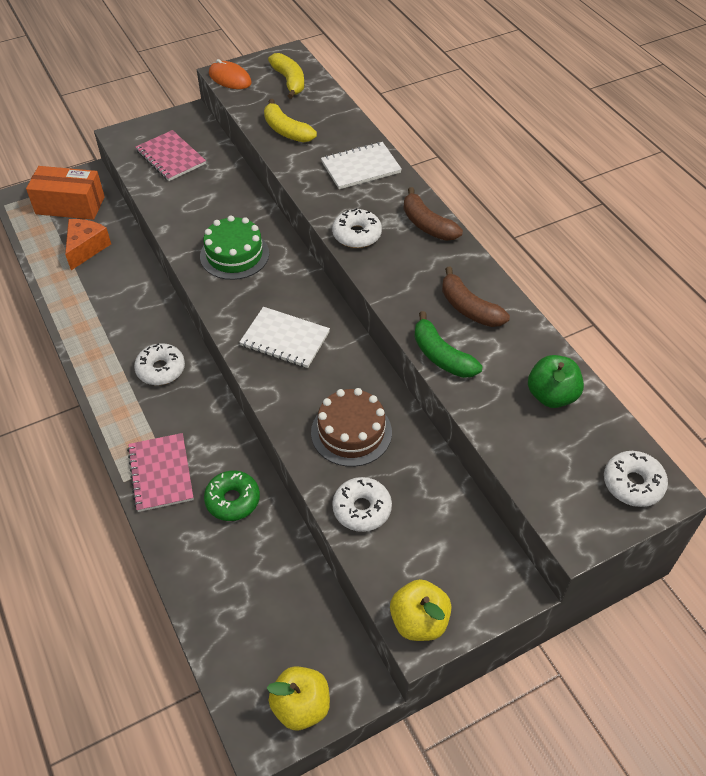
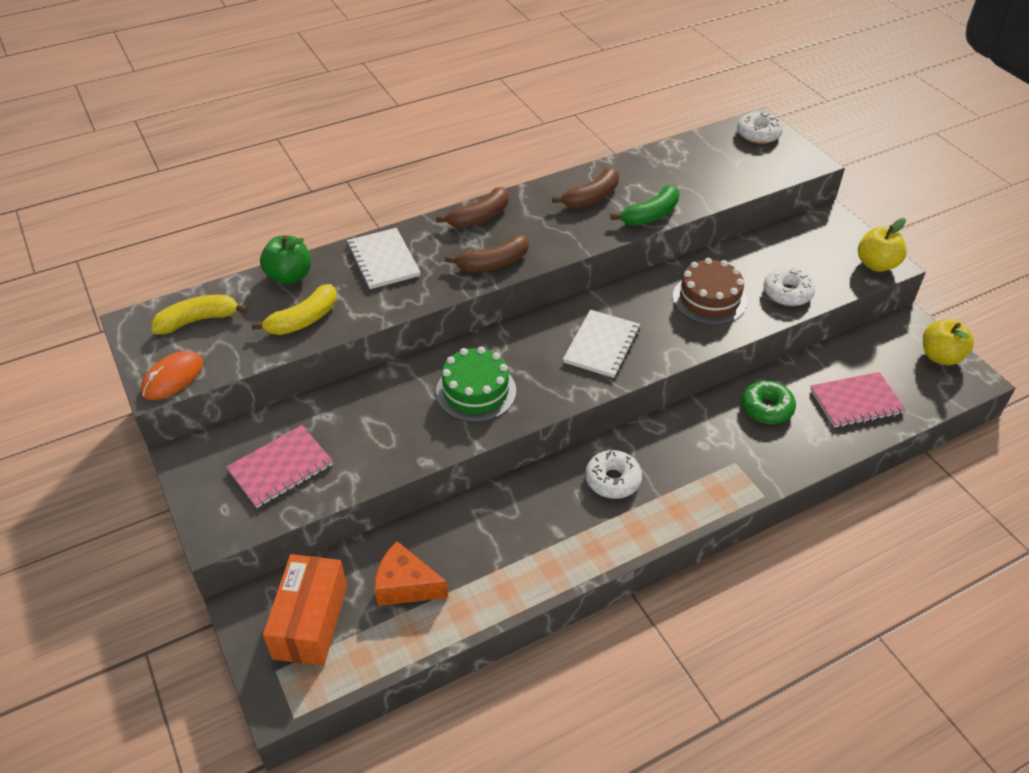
camera: 90 degrees left, 5 degrees down
(161, 473) = (748, 465): pink notebook -> pink notebook (856, 401)
(357, 235) = (493, 263): white donut -> brown banana
(551, 395) = (684, 162): green apple -> green apple (289, 276)

